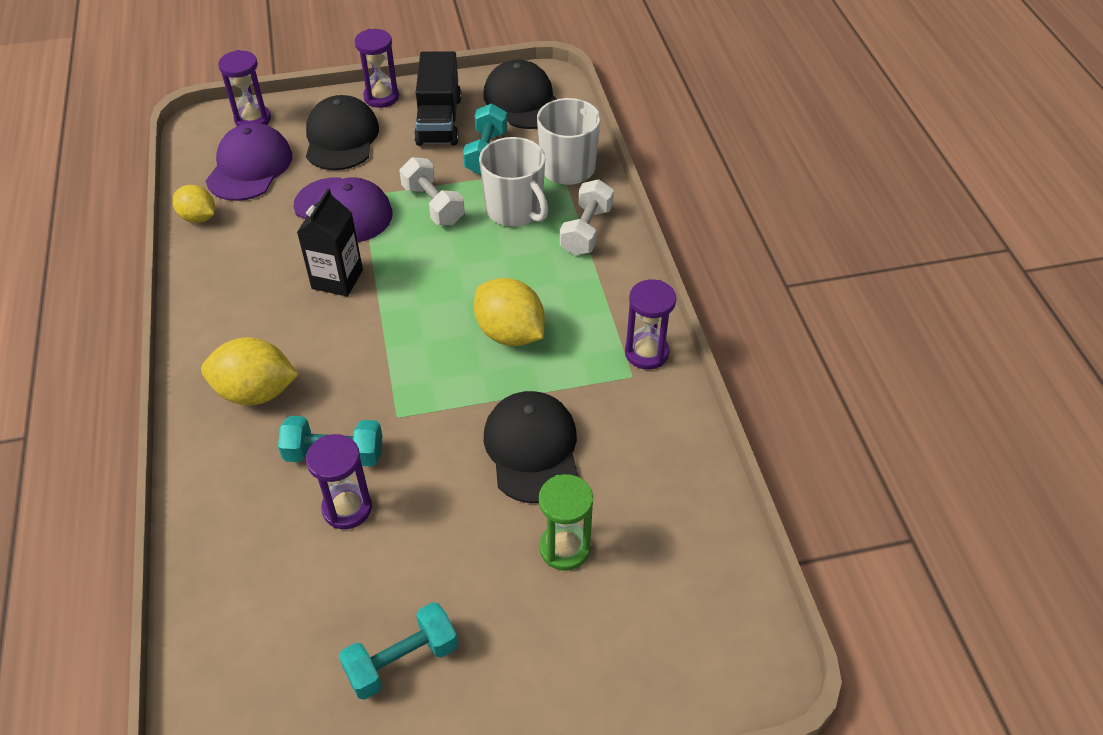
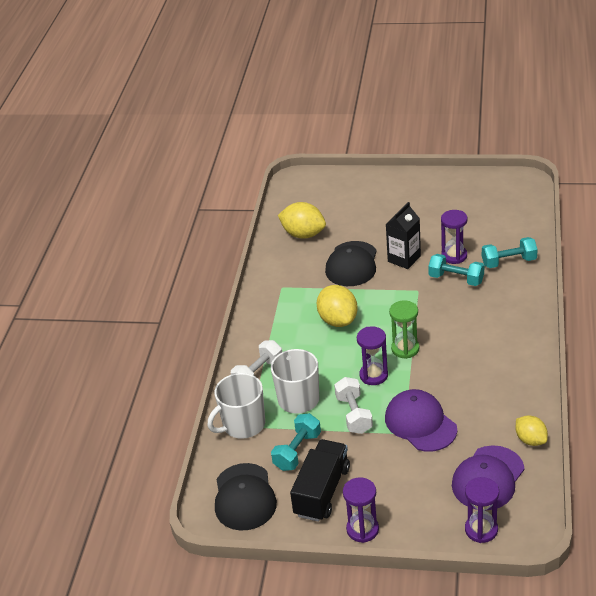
camera: 155 degrees left, 10 degrees down
(256, 392) = (496, 315): yellow lemon -> yellow lemon (303, 234)
(337, 279) = (435, 373): black carton -> black carton (404, 259)
(341, 138) = (408, 491): black cap -> none
(402, 661) = (441, 202): turquoise dumbbell -> turquoise dumbbell (509, 262)
(564, 548) = (355, 225): green hourglass -> green hourglass (405, 349)
(646, 353) = (266, 296): purple hourglass -> purple hourglass (373, 375)

